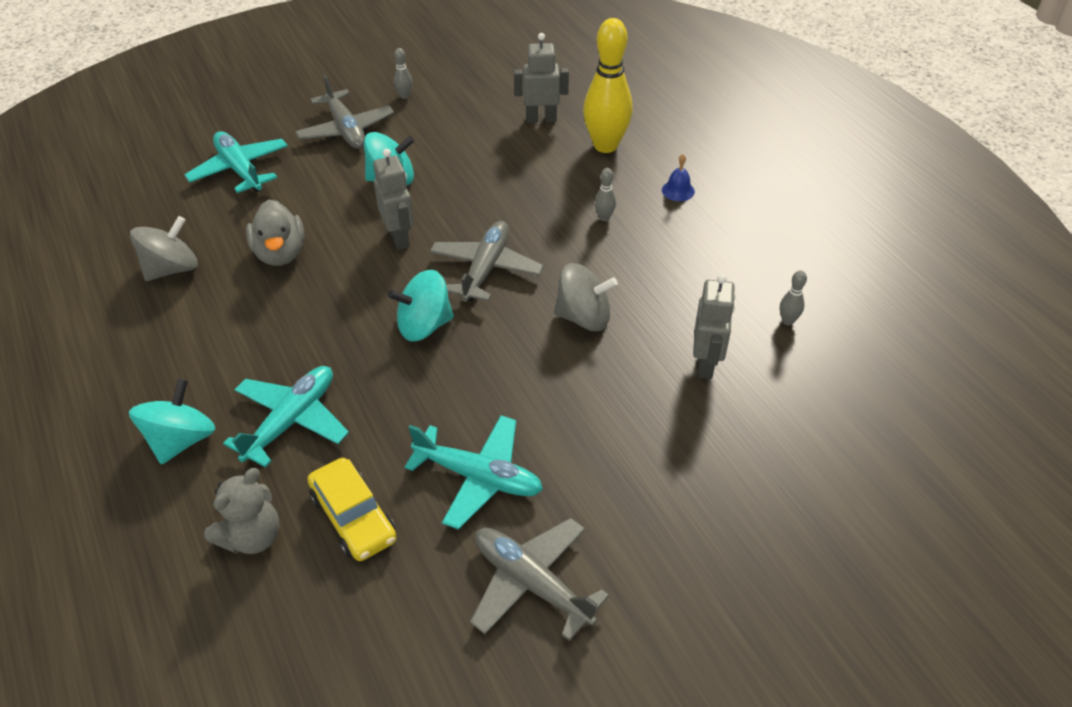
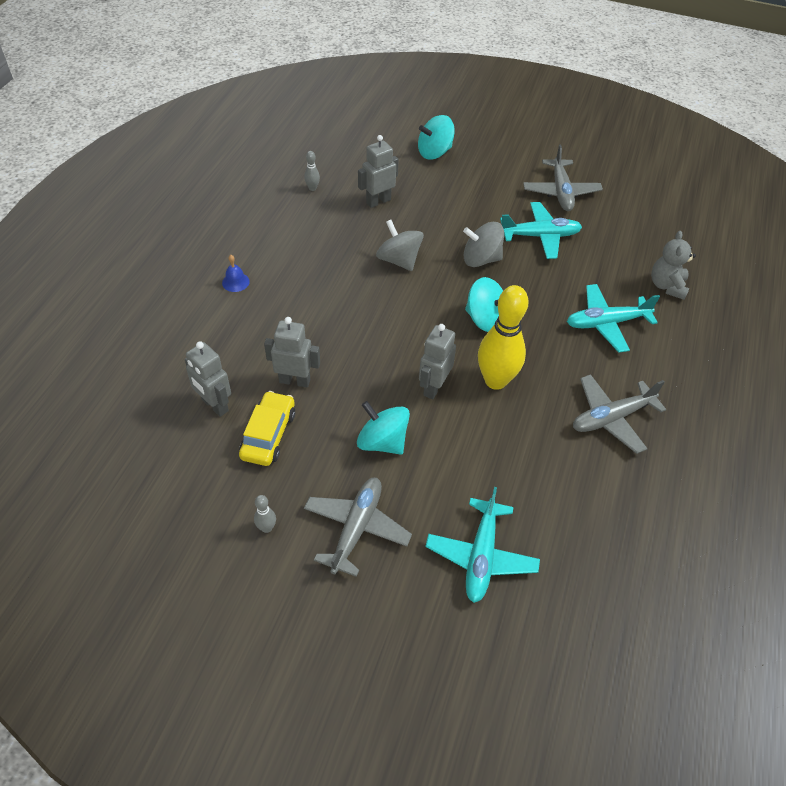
camera: 135 degrees left, 5 degrees up
(172, 269) = (606, 488): grey spinning top -> grey spinning top (481, 259)
(181, 440) = (674, 356): turquoise spinning top -> turquoise spinning top (434, 152)
(252, 537) = (667, 286): grey teddy bear -> grey teddy bear turned 75 degrees counterclockwise
(280, 253) = (521, 439): grey duck -> none
(353, 517) = (612, 261): yellow car -> yellow car (268, 434)
(478, 477) = (540, 236): turquoise plane -> turquoise plane turned 105 degrees clockwise
(486, 269) = (411, 324): grey plane -> grey plane (611, 418)
(513, 167) = (295, 381): none -> grey robot
(604, 218) = (301, 300): grey bowling pin -> none
(605, 146) = (216, 346): yellow bowling pin -> yellow bowling pin (495, 380)

